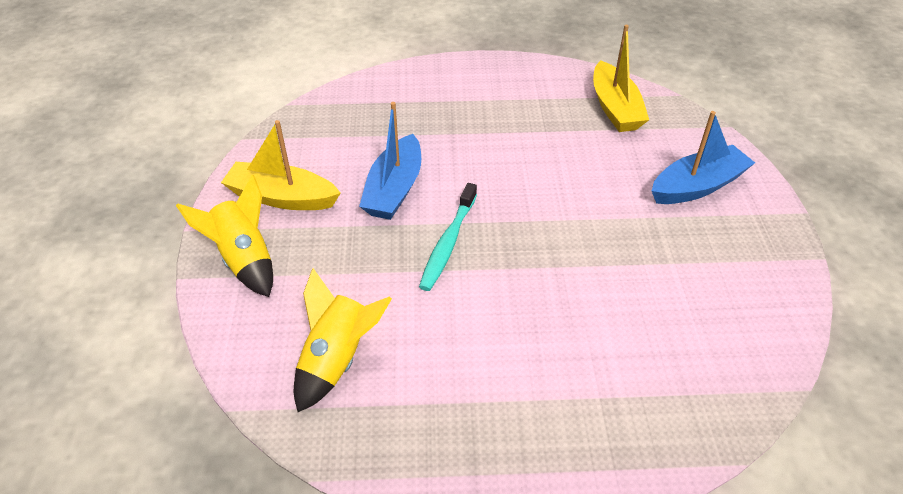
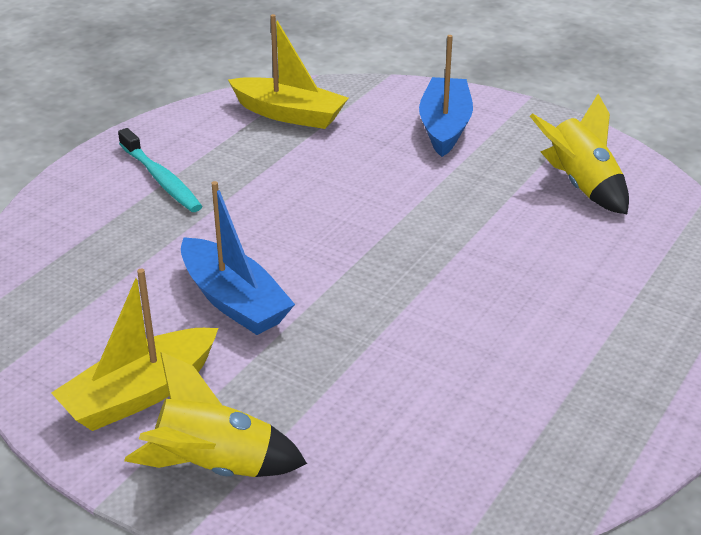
camera: 55 degrees left, 10 degrees down
(337, 359) = (447, 447): yellow rocket -> yellow rocket (581, 185)
(448, 243) = (359, 299): turquoise toothbrush -> turquoise toothbrush (161, 179)

